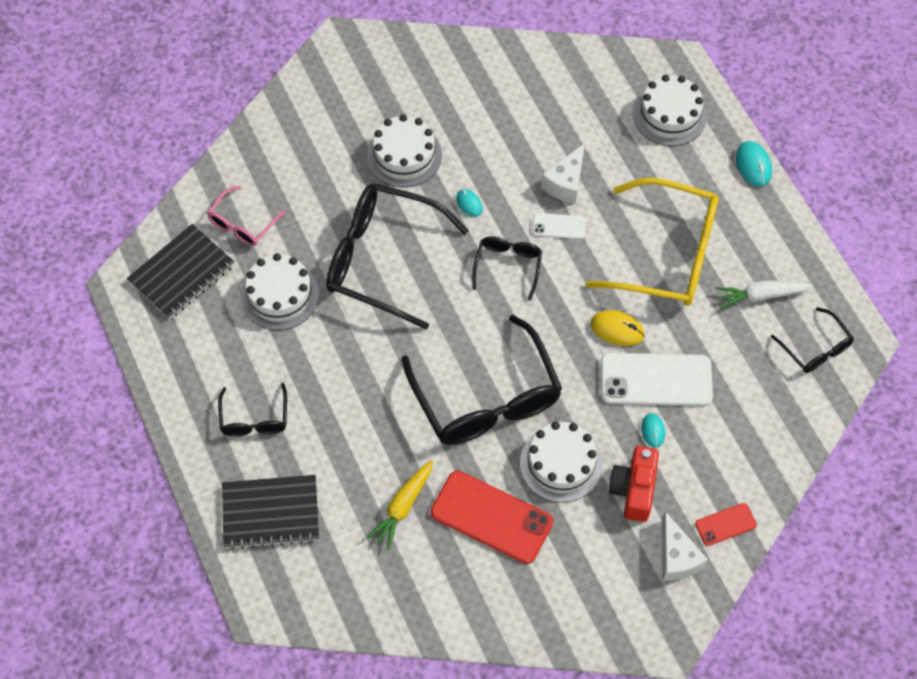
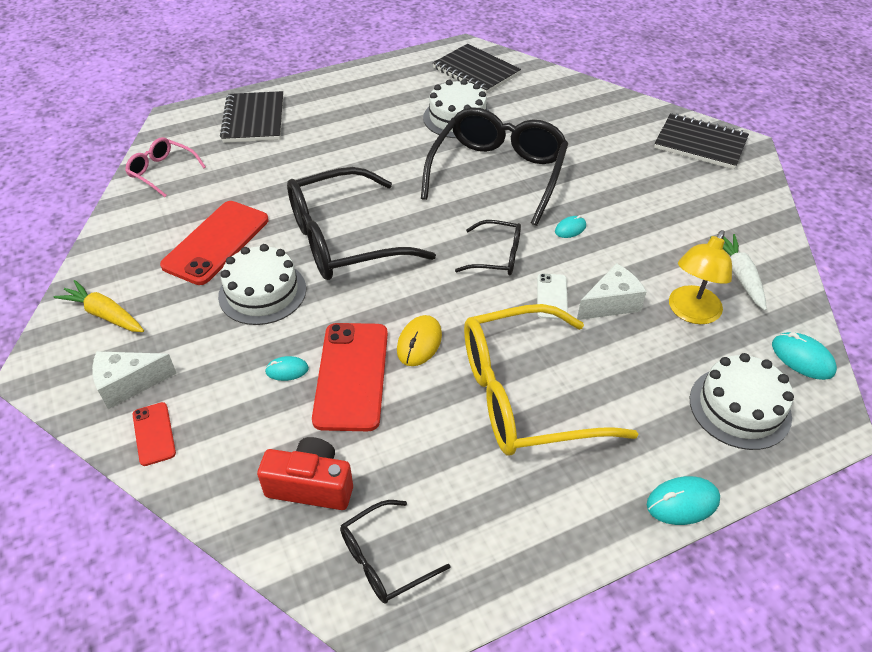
camera: 90 degrees right, 15 degrees down
(242, 224) = (526, 97): pink glasses -> pink glasses (162, 172)
(254, 419) = (340, 109): black glasses -> none
(338, 77) = (700, 144): none -> black notebook
(403, 506) = (242, 188): yellow carrot -> yellow carrot (105, 315)
(404, 155) = (619, 185): white cake -> none
(565, 183) = (611, 304): white cheese -> white cheese turned 120 degrees clockwise
(574, 128) = (691, 313): none -> yellow lamp
(619, 64) = (802, 358): none -> turquoise mouse
(634, 489) = (219, 350): red camera -> red camera (311, 486)
(656, 380) = (352, 375): white phone -> red phone
(668, 255) = (524, 395): yellow glasses -> yellow glasses turned 60 degrees clockwise
(761, 295) = (468, 496): white carrot -> white carrot (739, 276)

